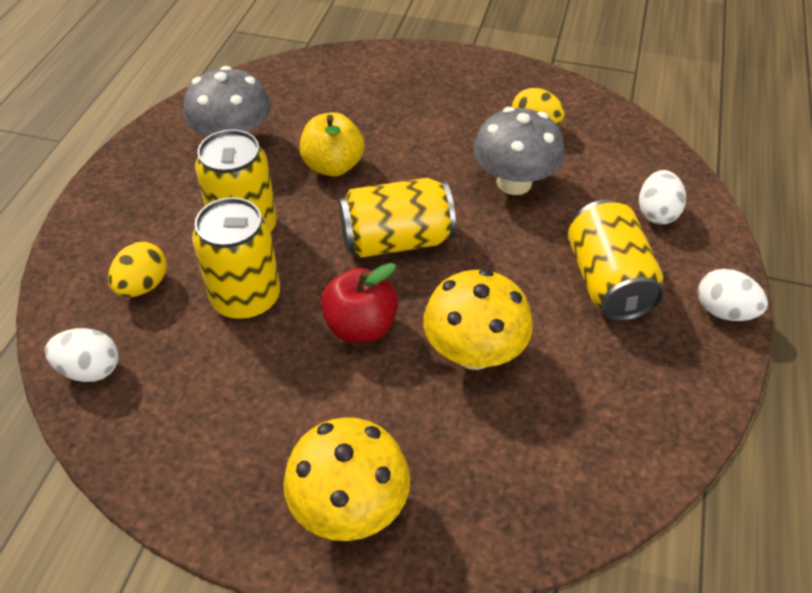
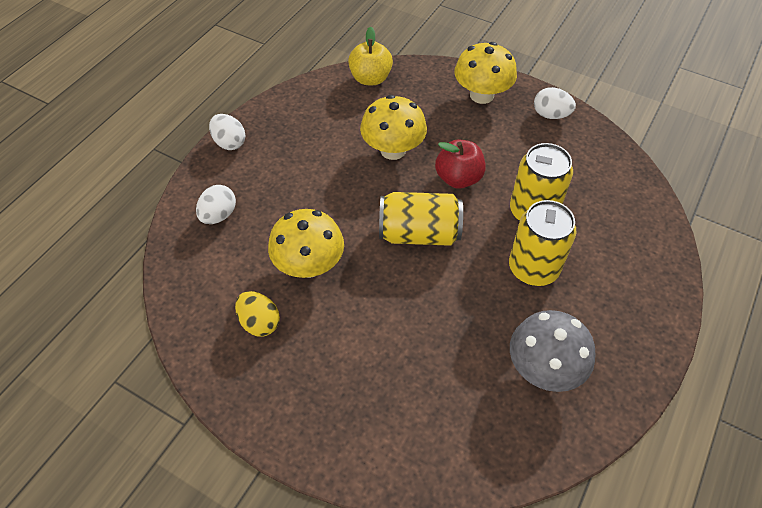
camera: 165 degrees left, 5 degrees up
(90, 369) = (631, 186): white egg -> white egg (550, 115)
(143, 286) = (607, 236): yellow egg -> none
(333, 166) = (454, 316): yellow apple -> yellow apple (370, 78)
(514, 182) = (309, 265): grey mushroom -> yellow mushroom
(607, 281) = (287, 174): yellow can -> none

